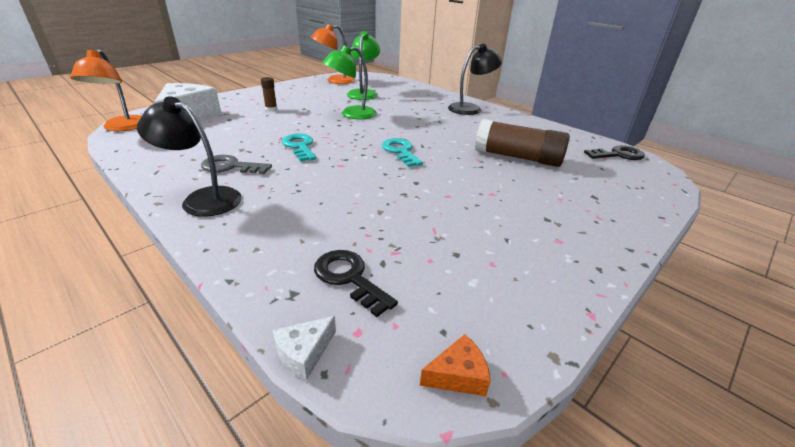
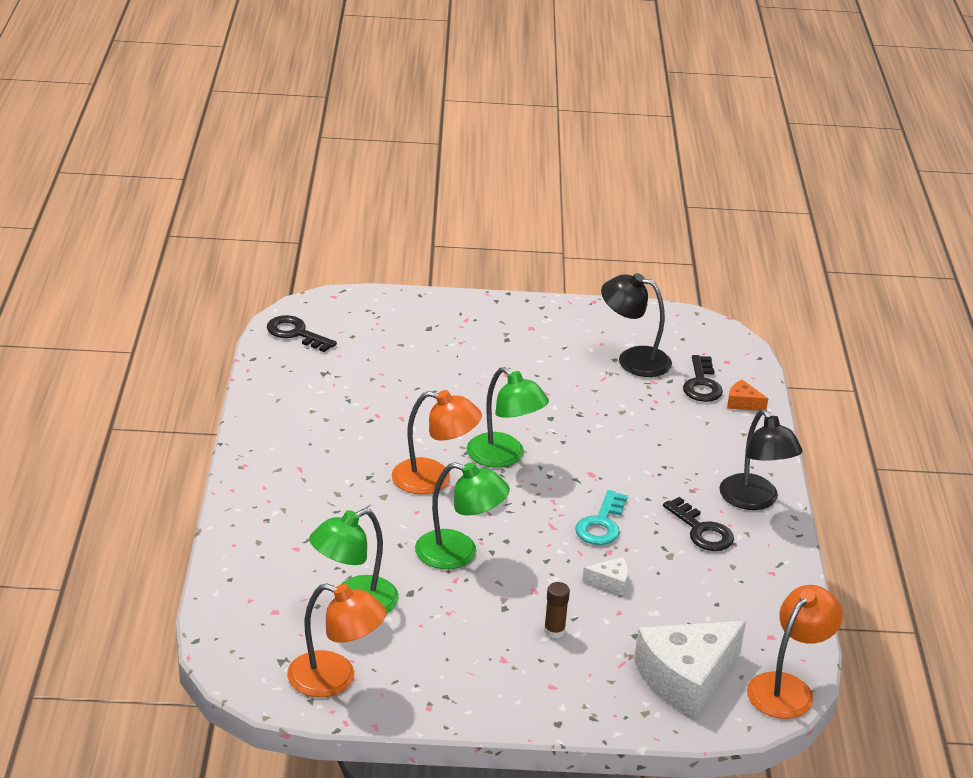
camera: 135 degrees left, 0 degrees up
(231, 167) = (701, 530): grey key -> black key
(304, 353) = (762, 368): white cheese -> white cheese (610, 582)
(401, 151) = (504, 457): turquoise key -> green lamp
(412, 130) = (434, 479): none -> orange lamp
(458, 375) = (699, 325): orange cheese -> orange cheese (743, 403)
(470, 108) = (275, 474): black lamp -> black lamp (633, 359)
(517, 157) = (401, 386): brown glue stick -> none

